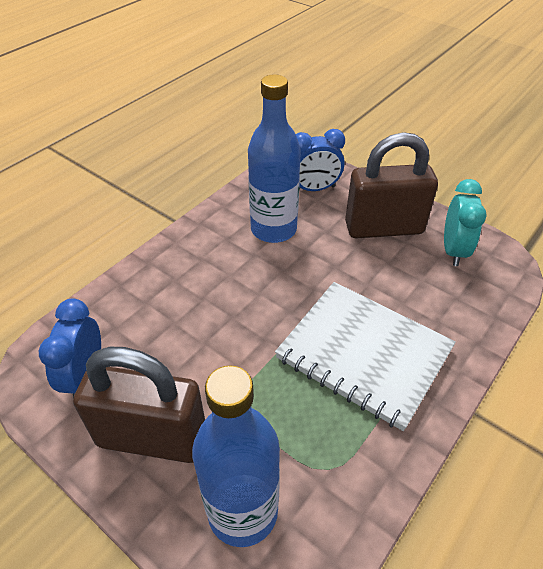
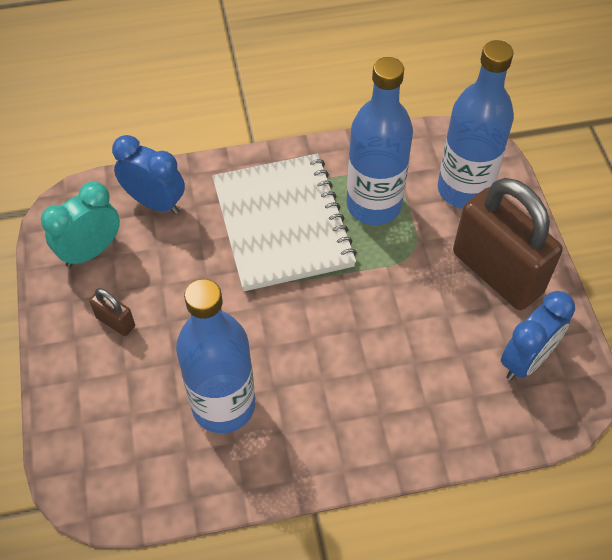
camera: 140 degrees left, 10 degrees up
(311, 425) = (374, 205): none -> blue bottle
(314, 189) = (116, 433): blue clock -> blue clock (155, 202)
(384, 228) = (115, 322): brown padlock -> brown padlock, size x0.41

